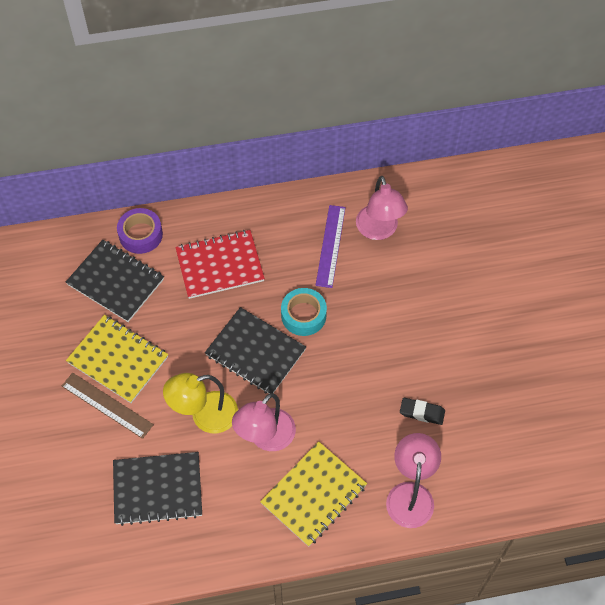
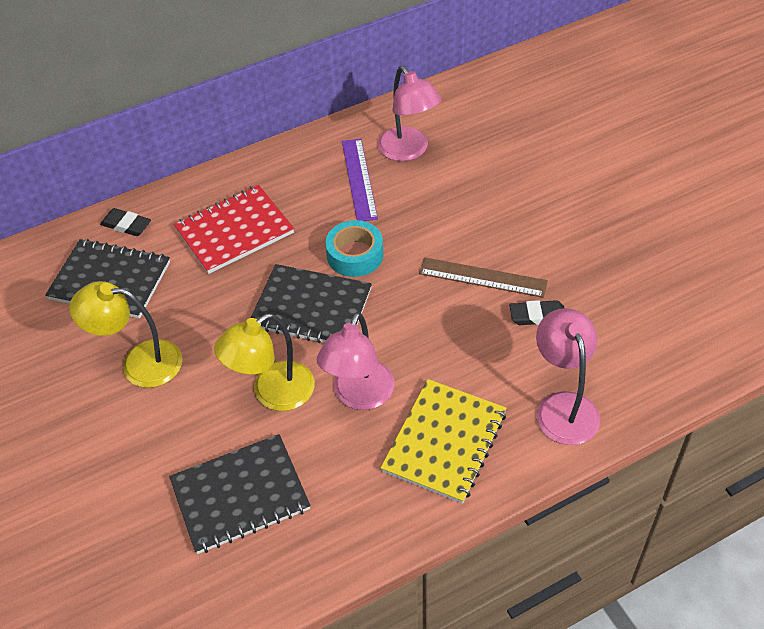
camera: 15 degrees left, 10 degrees down
(107, 405) = (141, 417): brown ruler -> brown ruler (482, 277)
(118, 360) = (139, 363): yellow notebook -> yellow lamp
(141, 235) = (126, 225): purple tape -> black eraser

